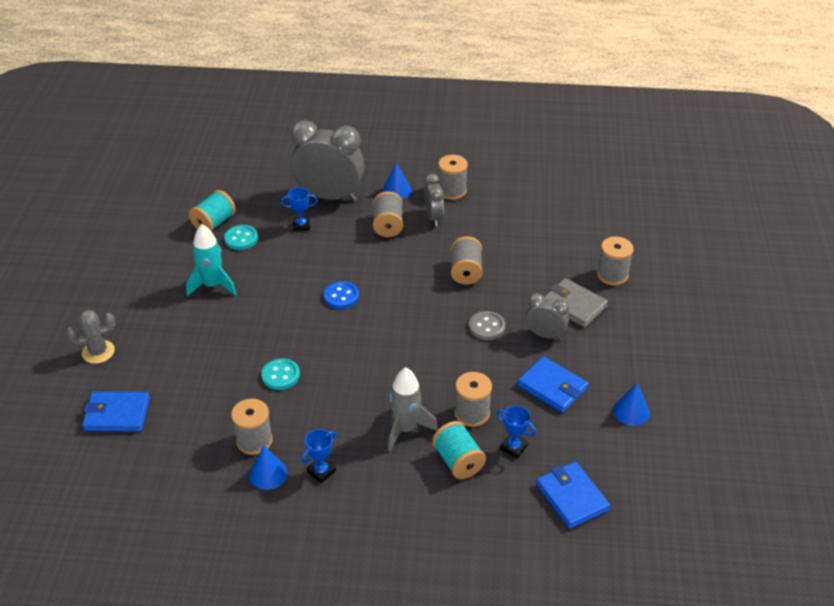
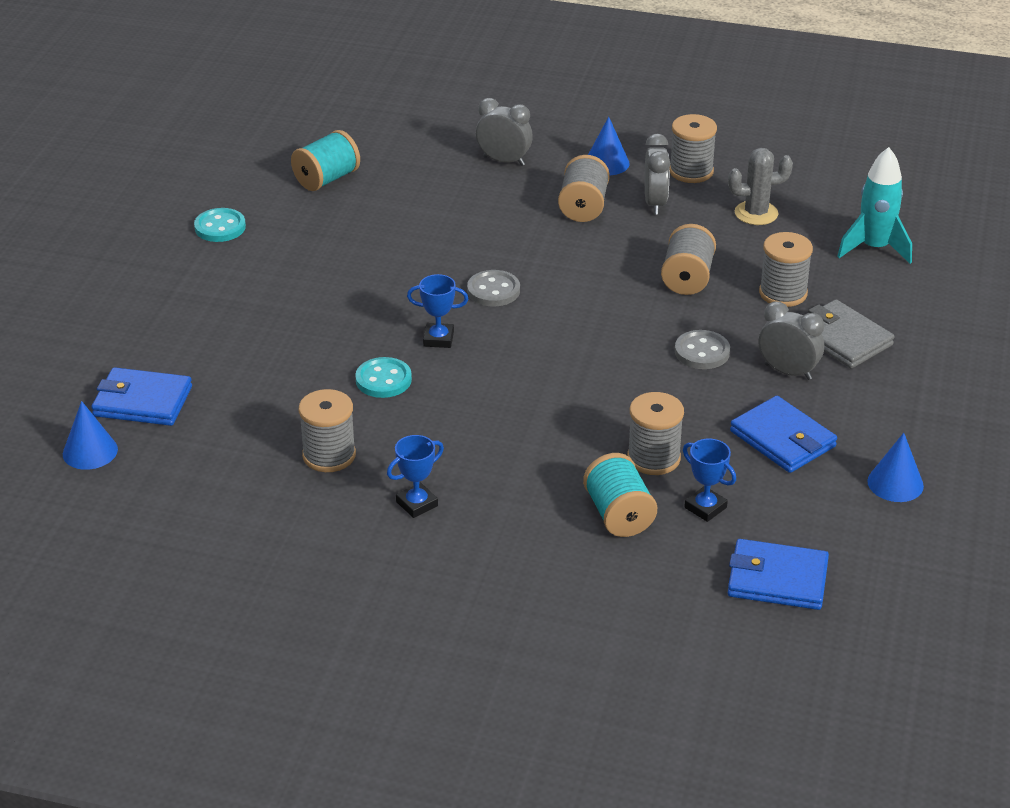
camera: 10 degrees right, 5 degrees down
(98, 352) = (130, 323): grey cactus -> grey cactus (756, 213)
(212, 285) = (308, 258): turquoise rocket -> turquoise rocket (874, 248)
(241, 238) = (362, 203): turquoise button -> turquoise button (220, 227)
(268, 474) = (340, 498): blue cone -> blue cone (90, 451)
(301, 225) = (454, 194): blue trophy -> blue trophy (438, 339)
(329, 196) = (504, 161): grey clock -> grey clock, size x0.52
(341, 296) = (493, 290): blue button -> grey button
(406, 429) = (551, 467): grey rocket -> none
(572, 497) = (777, 579): blue wallet -> blue wallet turned 60 degrees counterclockwise
(612, 275) = (912, 305): grey spool -> grey spool (783, 293)

